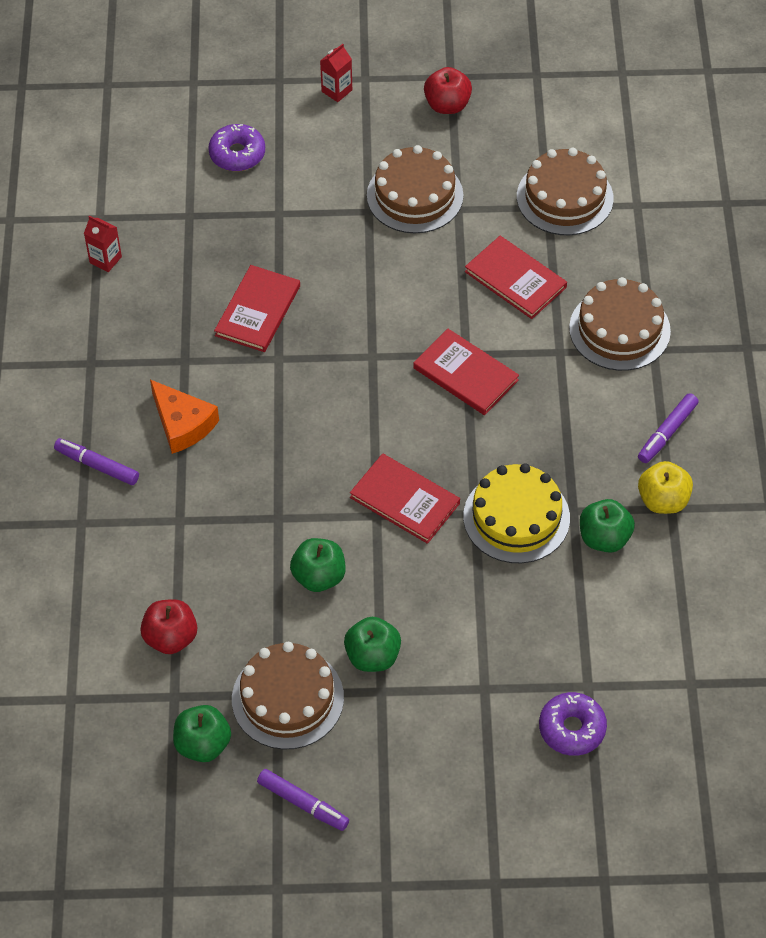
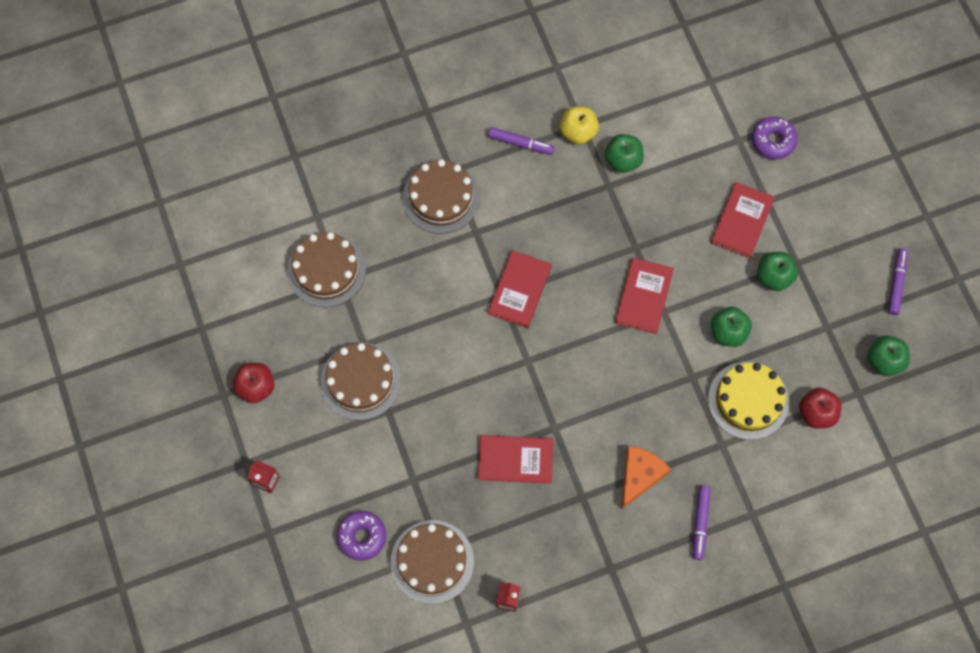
camera: 110 degrees left, 15 degrees up
(287, 698) = (827, 319): brown cake -> brown cake (432, 561)
(515, 279) = (419, 282): red book -> red book (742, 221)
(516, 517) = (628, 220): yellow cake -> yellow cake (748, 400)

